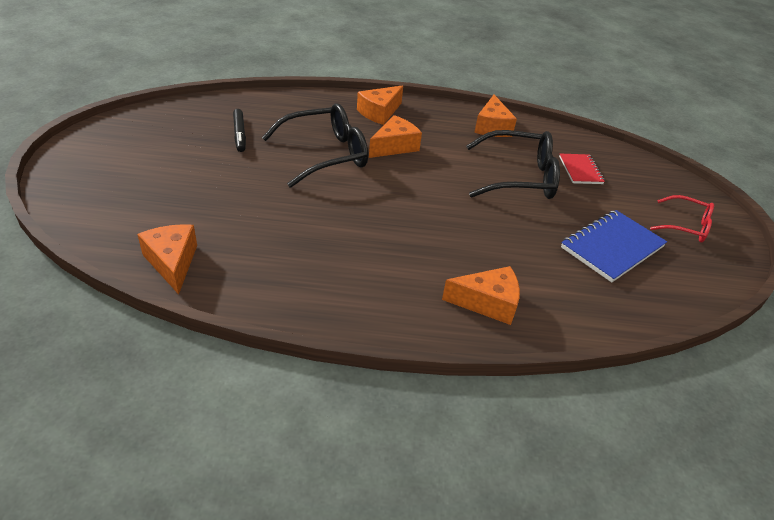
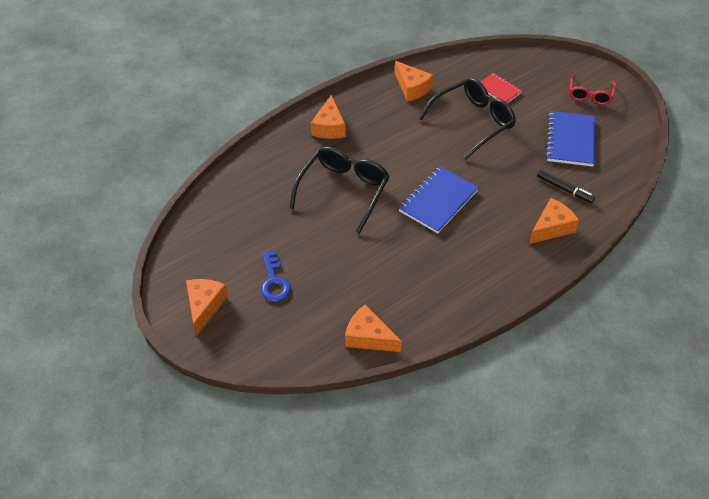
camera: 35 degrees left, 10 degrees up
(171, 174) = (274, 281): none -> blue key
(239, 134) = (268, 216): black marker -> black marker (564, 189)
(394, 146) = (375, 151): orange cheese -> orange cheese (205, 306)
(398, 210) = (438, 201): none -> blue notebook
(686, 226) = (590, 95): red glasses -> red glasses turned 120 degrees clockwise

